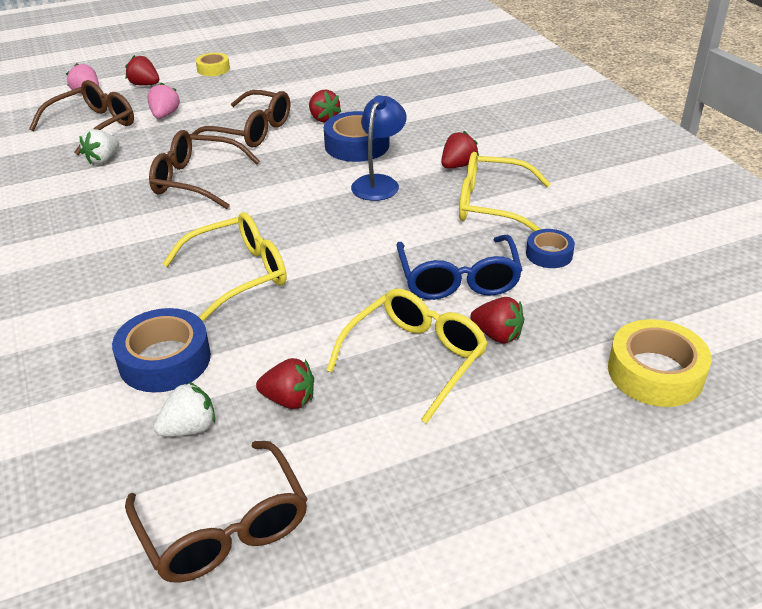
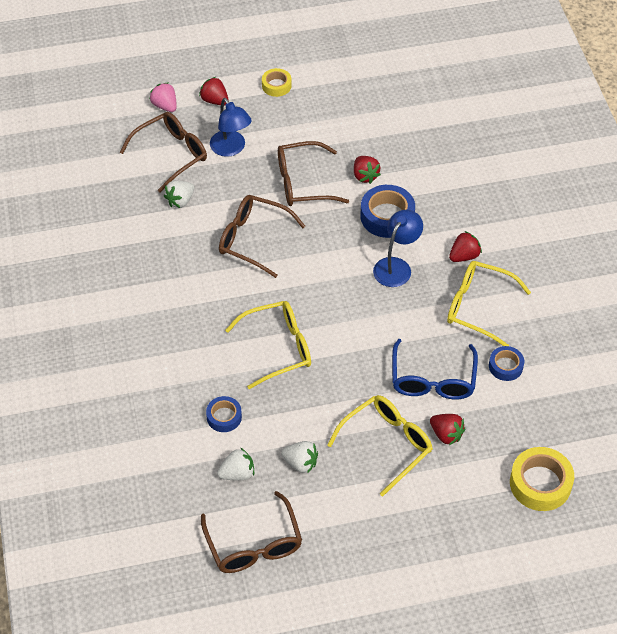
camera: 10 degrees right, 15 degrees up
(165, 115) = (231, 149): pink strawberry -> blue lamp
(165, 360) = (224, 417): blue tape -> blue tape, size x0.59
(251, 131) = (302, 183): brown glasses -> brown glasses turned 135 degrees clockwise
(289, 400) = (300, 463): red strawberry -> white strawberry

